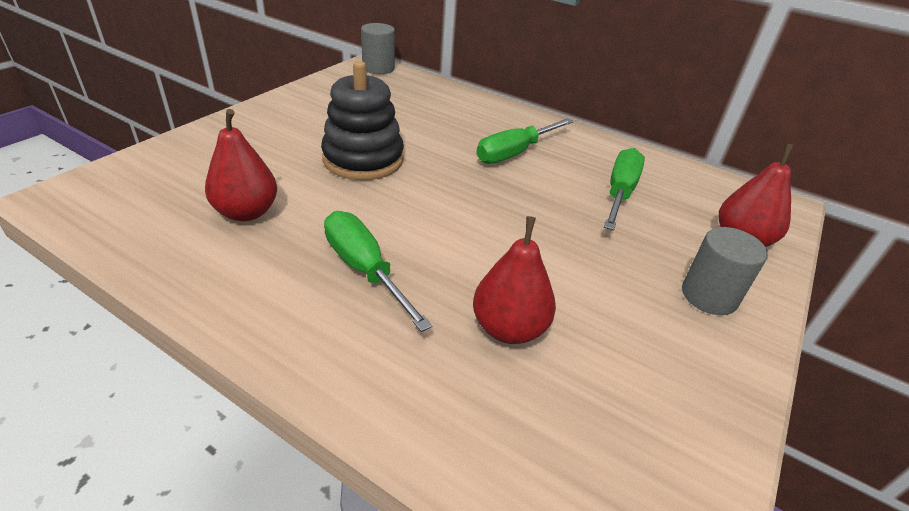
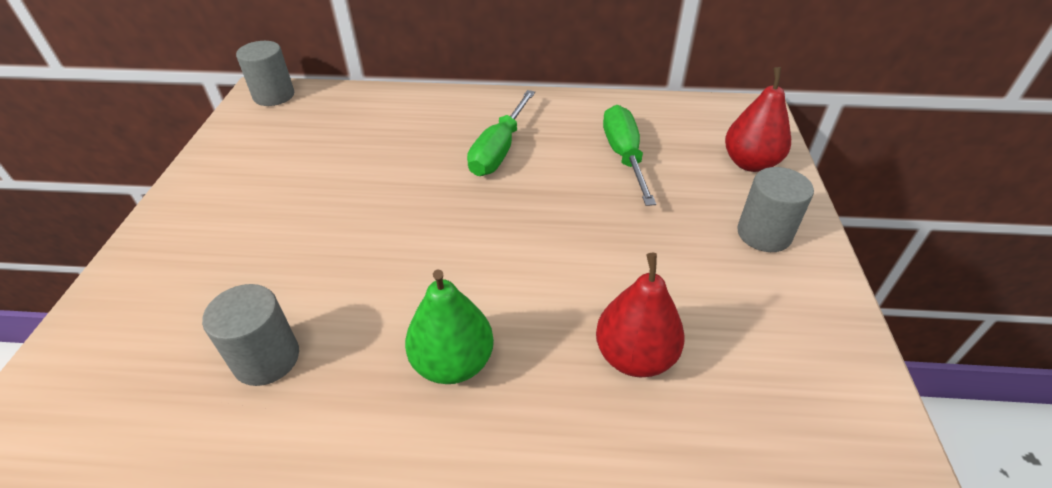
camera: 25 degrees left, 5 degrees up
(246, 212) = (266, 358): red pear -> grey cylinder
(363, 159) = (349, 226): black stacking toy -> none
(364, 269) = (453, 363): green screwdriver -> green pear

